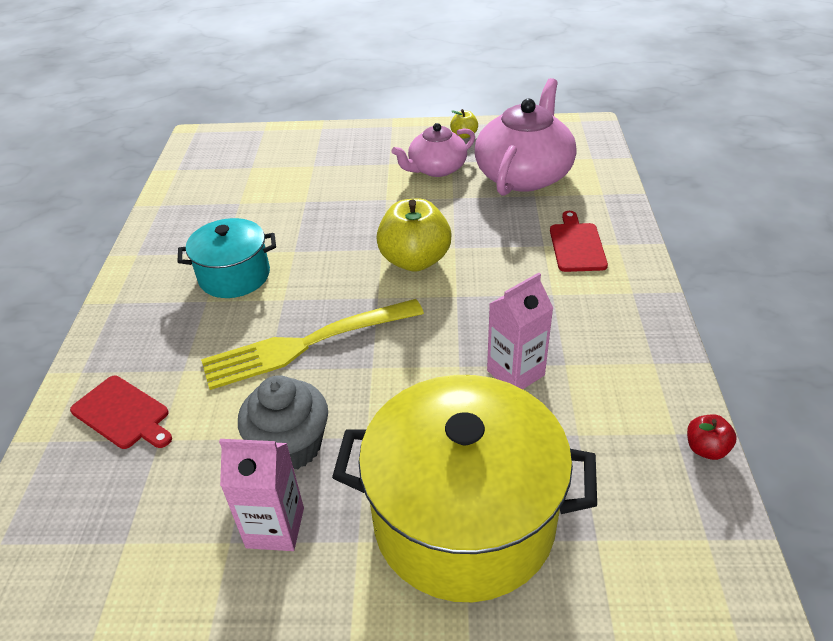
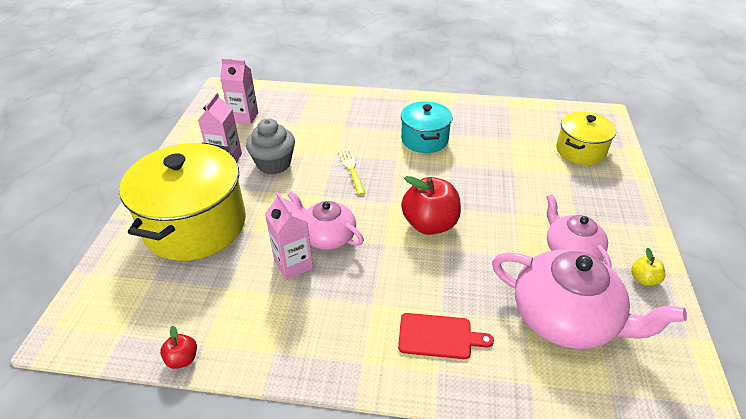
camera: 95 degrees right, 0 degrees up
(122, 538) = (244, 117): none -> pink carton
(123, 414) = (318, 110): red cutting board -> none
(270, 156) = (580, 151): none -> yellow pot
(307, 343) = (352, 170): yellow fork -> yellow fork, size x0.50
(415, 260) = (430, 224): yellow apple -> red apple
(455, 348) = (327, 236): none -> pink teapot

